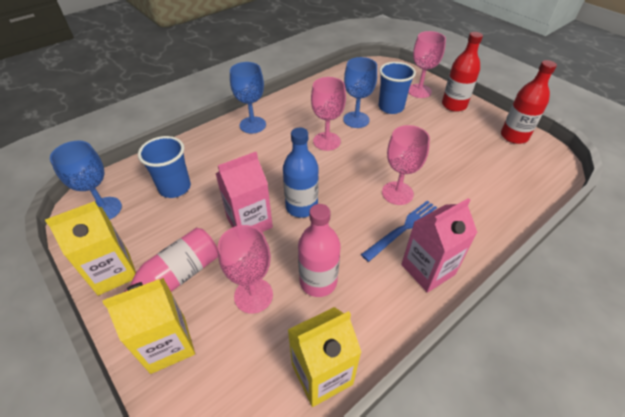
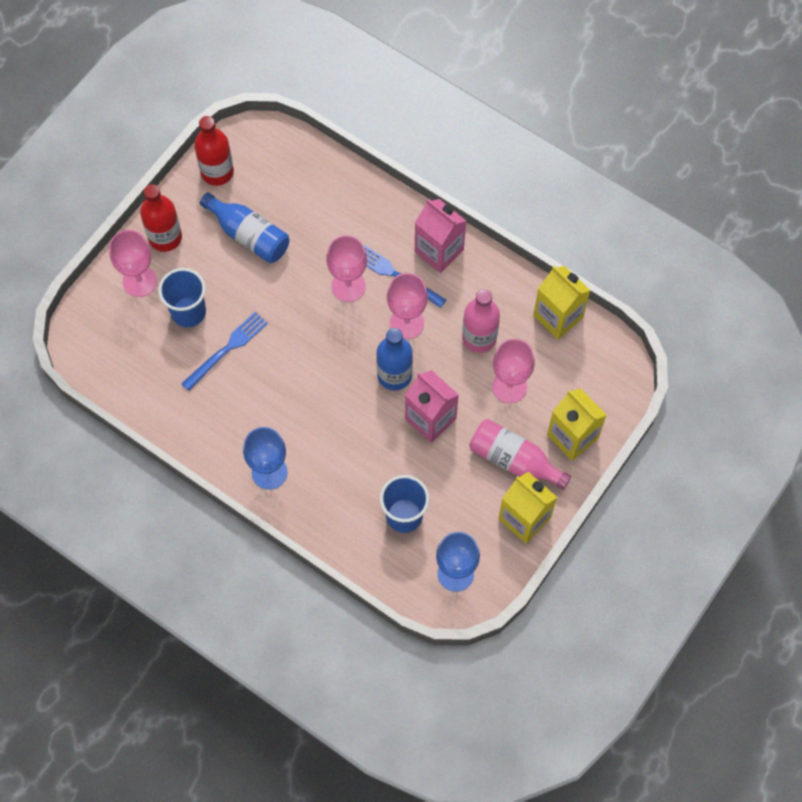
camera: 105 degrees left, 20 degrees up
(326, 141) = (280, 375): pink goblet -> pink goblet (407, 323)
(356, 120) = (227, 349): blue goblet -> blue fork
(453, 144) = (249, 235): none -> blue bottle

